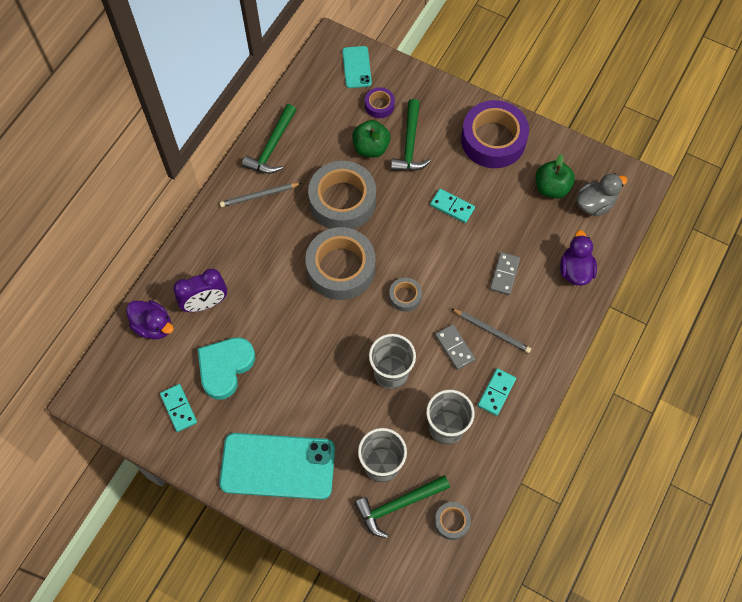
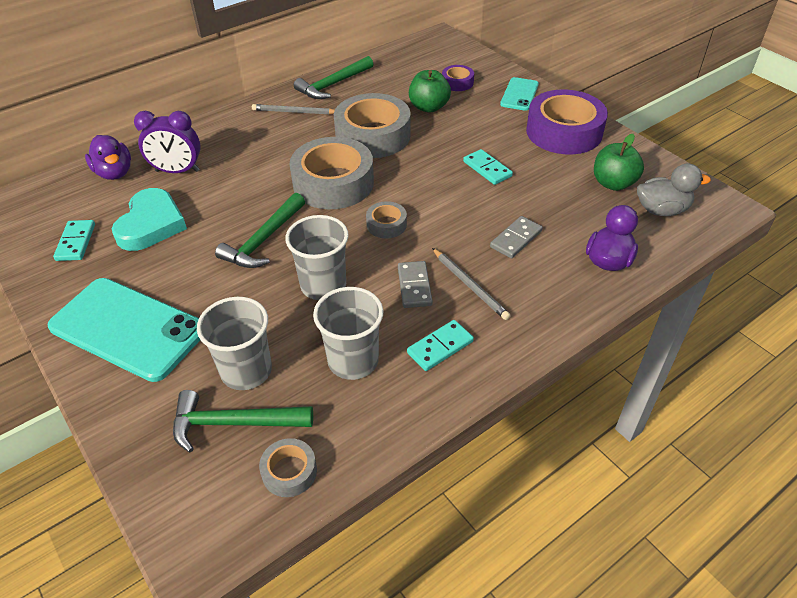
camera: 25 degrees right, 20 degrees down
(225, 367) = (151, 224): turquoise heart -> turquoise heart turned 135 degrees clockwise
(357, 67) = (452, 55): turquoise phone -> turquoise phone (519, 94)
(410, 144) = (471, 114): green hammer -> green hammer (264, 240)

